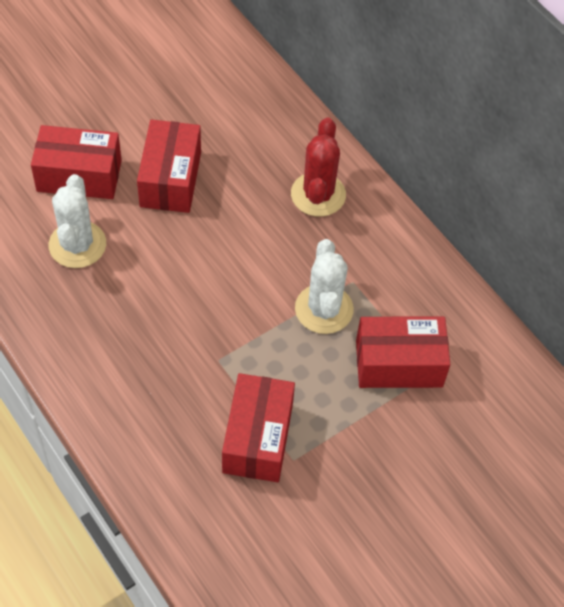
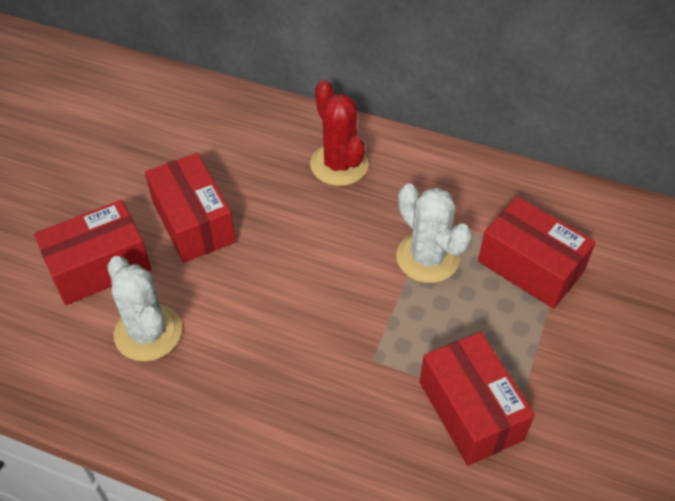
camera: 30 degrees left, 5 degrees down
(399, 364) = (530, 267): red box -> red box turned 75 degrees clockwise

